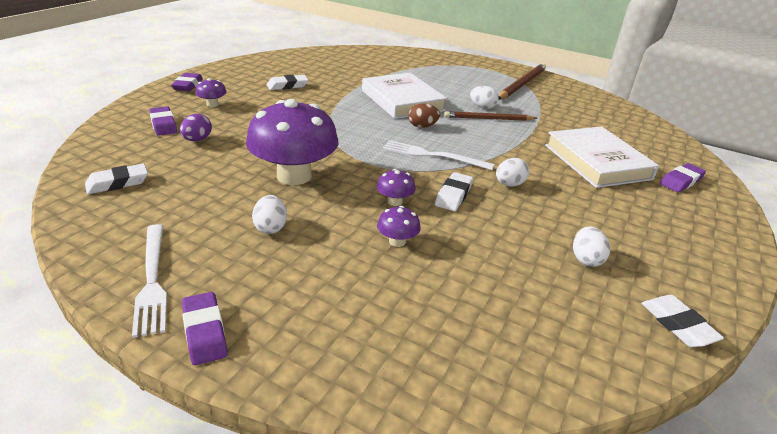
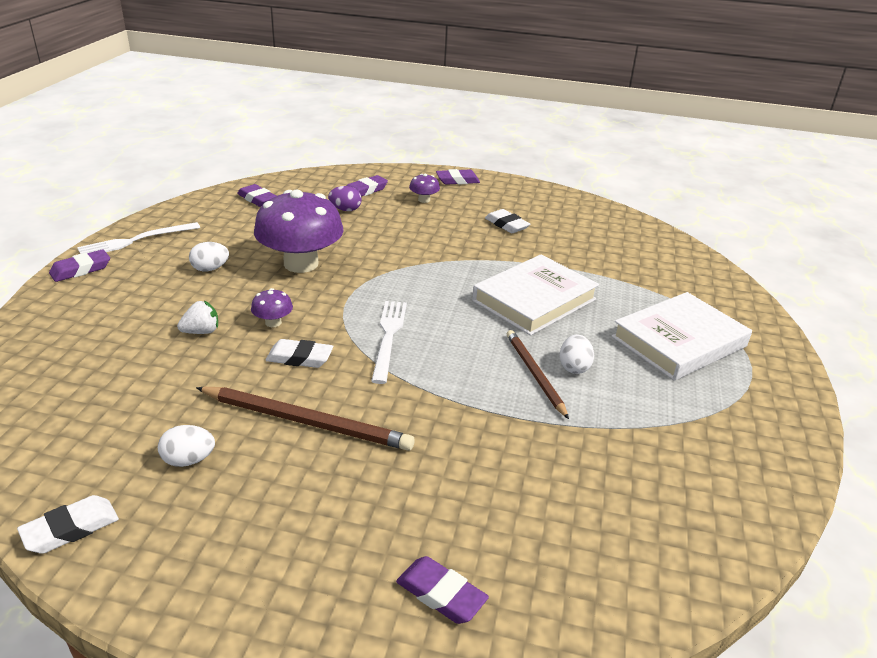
camera: 75 degrees right, 0 degrees up
(118, 183) = (257, 199): white eraser -> purple eraser
(397, 241) = (201, 331): purple mushroom -> white strawberry
(422, 126) = (465, 322): brown egg -> none
(509, 184) = (343, 398): white egg -> none
(522, 84) = (720, 406): brown pencil -> brown pencil (306, 421)
(596, 162) = (456, 487): white book -> white book (678, 341)

